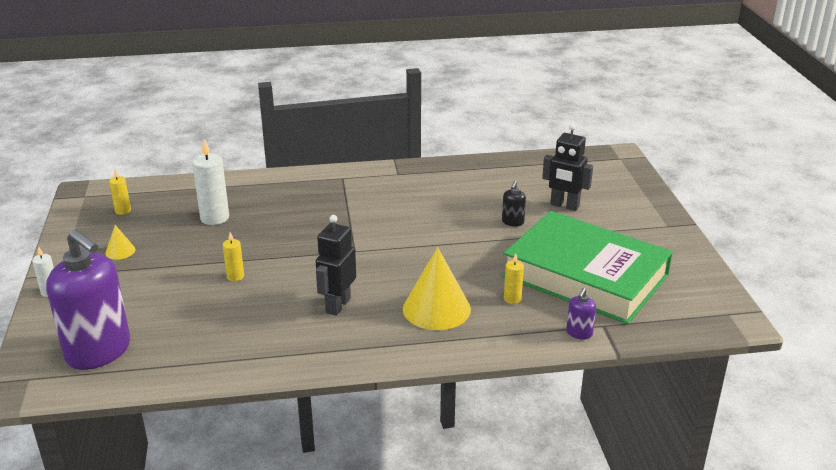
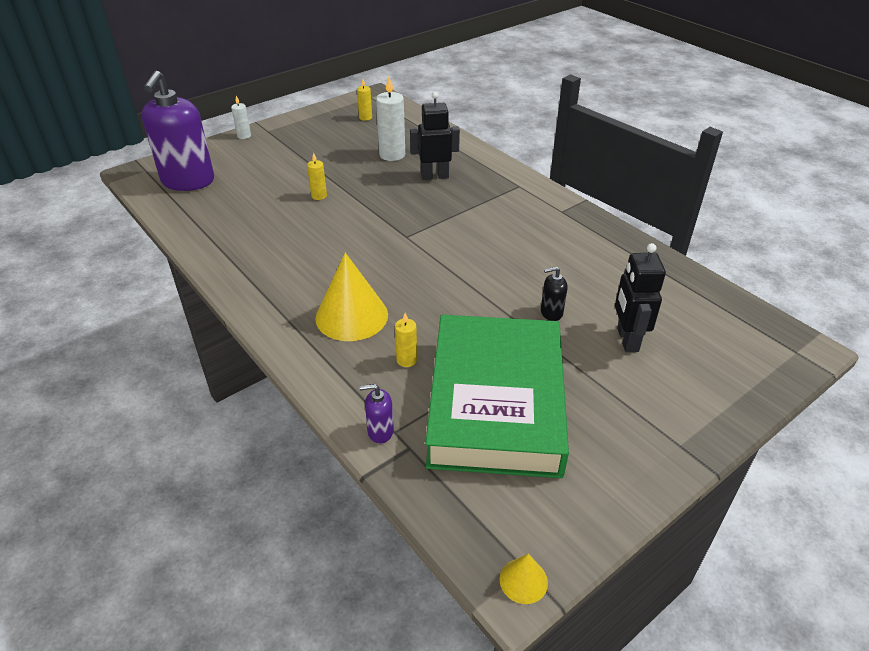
camera: 60 degrees right, 10 degrees up
(120, 251) = (313, 138): yellow cone -> yellow cone (523, 580)
(337, 305) = (316, 259): black robot -> black robot (434, 176)

